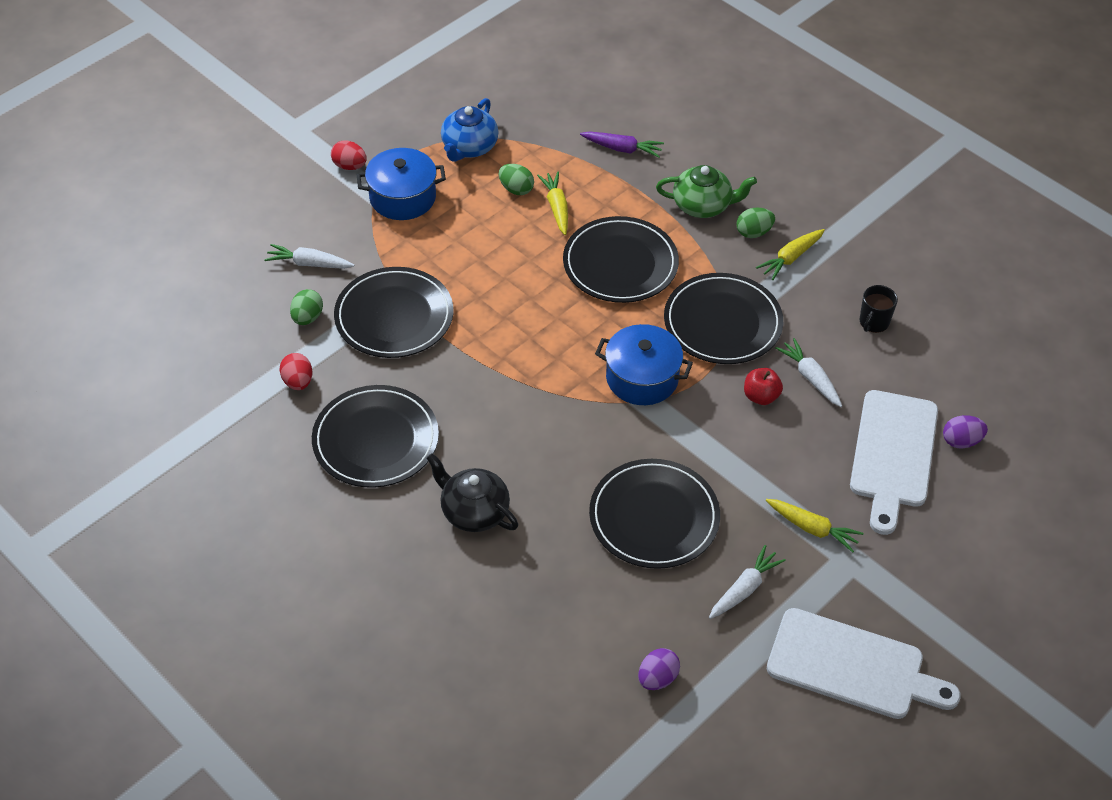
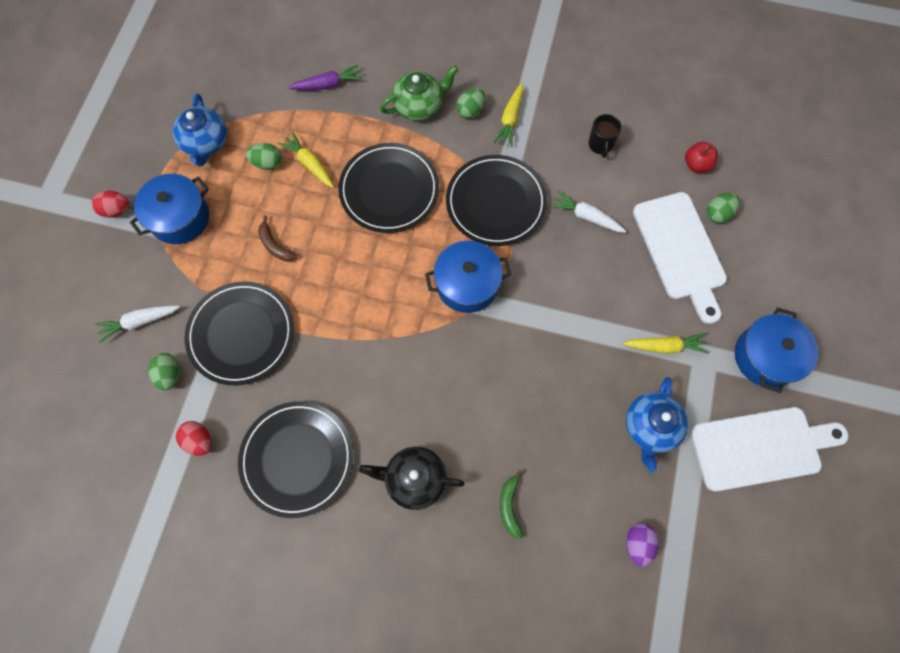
camera: 30 degrees left, 20 degrees up
(476, 260) = (275, 245): none -> brown banana
(550, 580) = (510, 506): none -> green banana
(654, 517) = (550, 403): black plate -> none
(744, 589) = (650, 427): white carrot -> blue teapot
(761, 396) = (561, 252): red apple -> red apple (696, 165)
(919, 591) = (765, 357): none -> blue pot
(961, 441) = (718, 213): purple egg -> green egg

